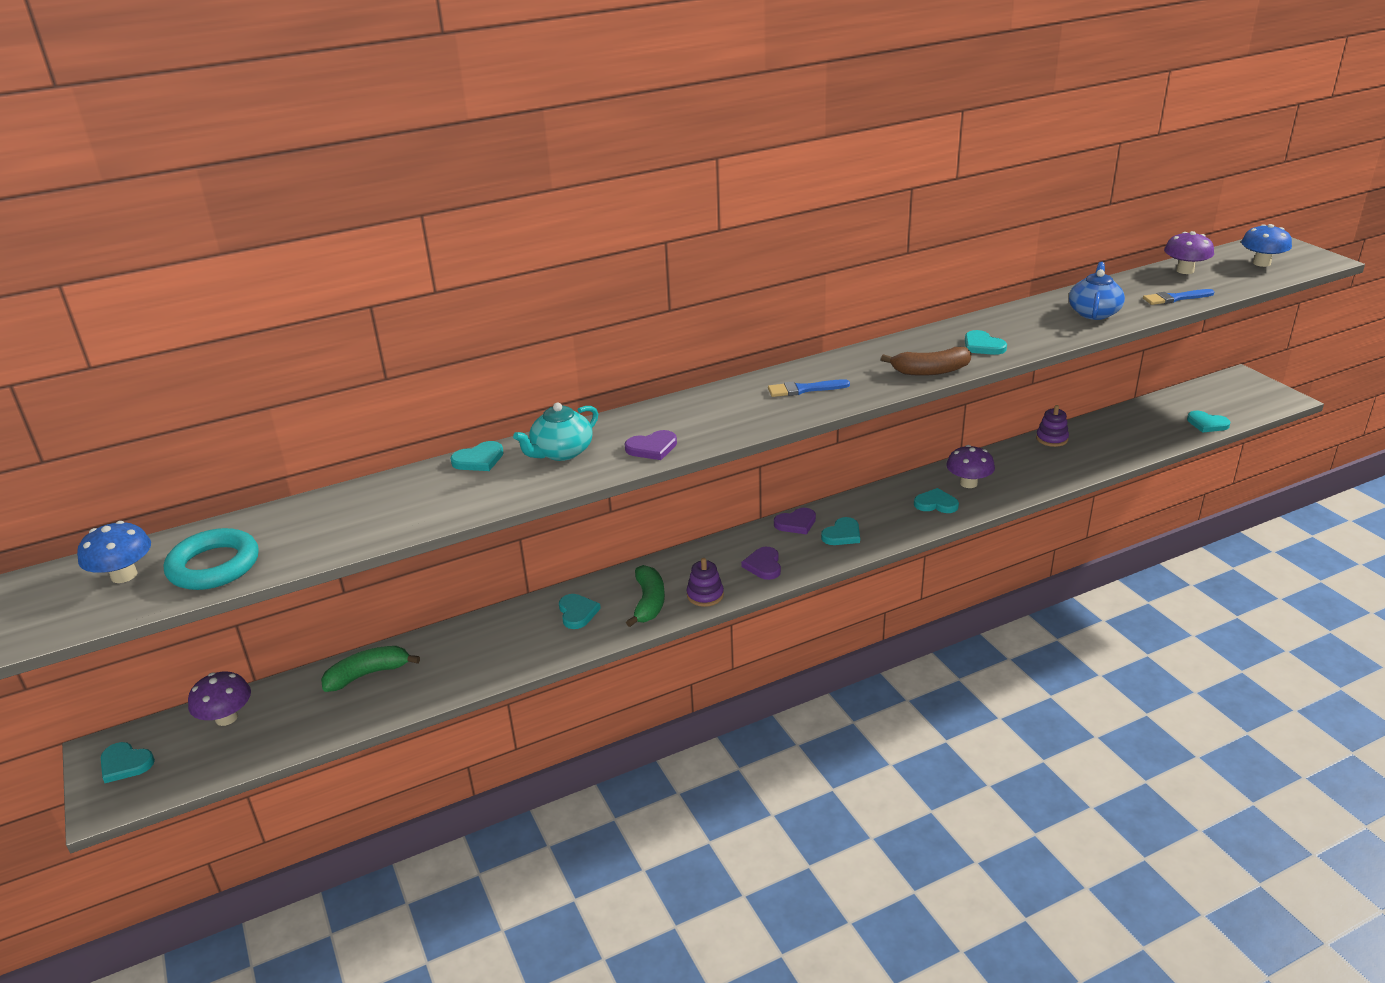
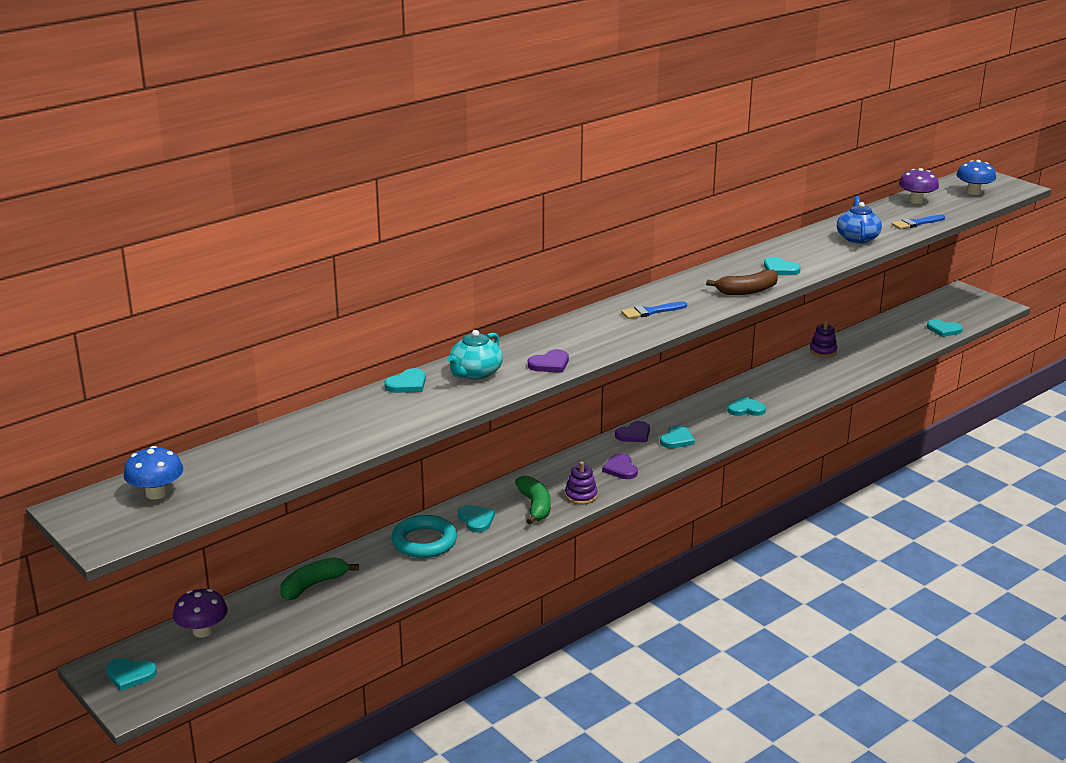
camera: 15 degrees left, 5 degrees down
(214, 566) = (232, 479): turquoise ring -> turquoise ring (424, 542)
(968, 483) = (766, 391): purple mushroom -> none

